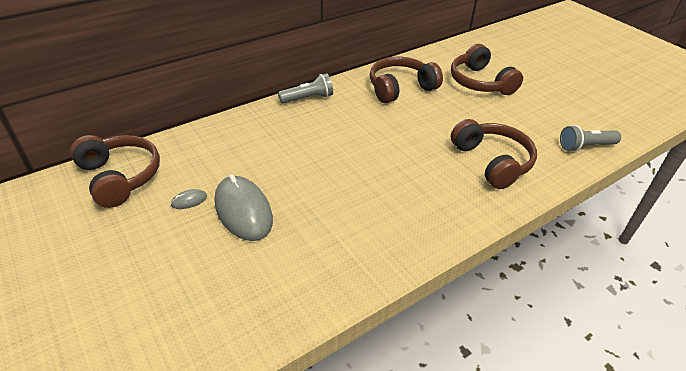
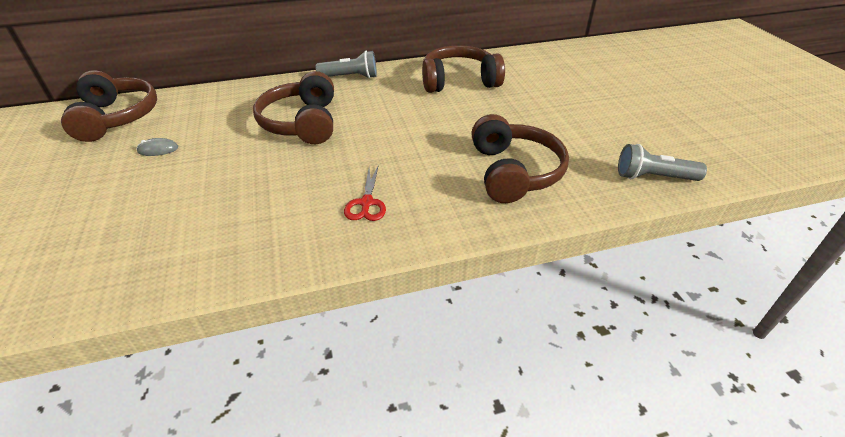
camera: 20 degrees right, 0 degrees up
(243, 210) = (200, 168): grey mouse -> none
(403, 211) = (366, 203): none -> red scissors
(480, 82) = (560, 88): brown headphones -> brown headphones (302, 123)

